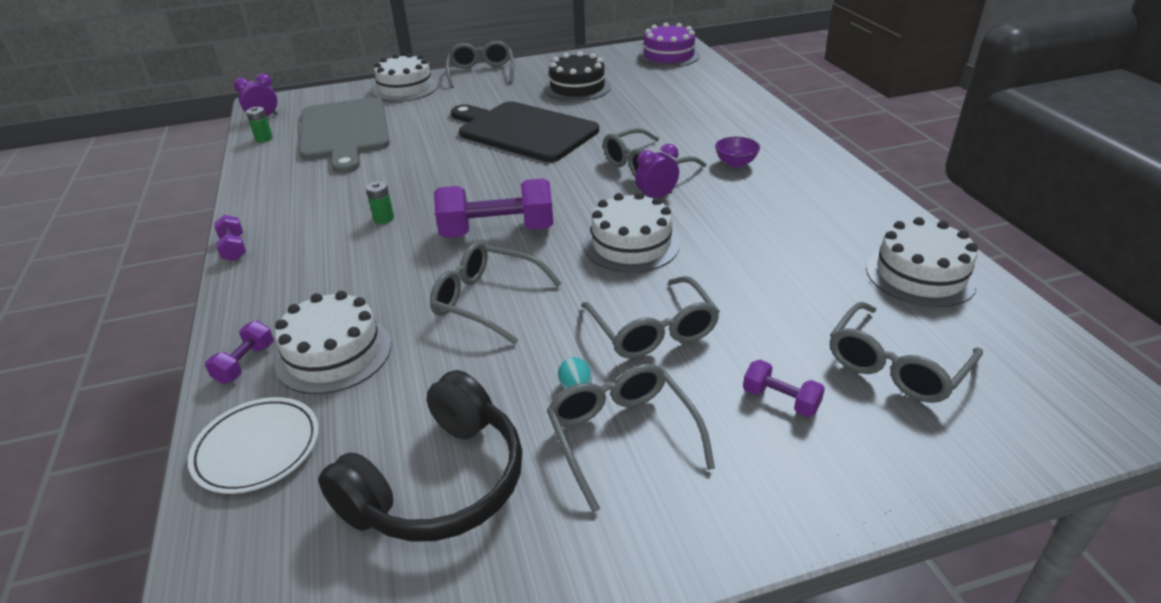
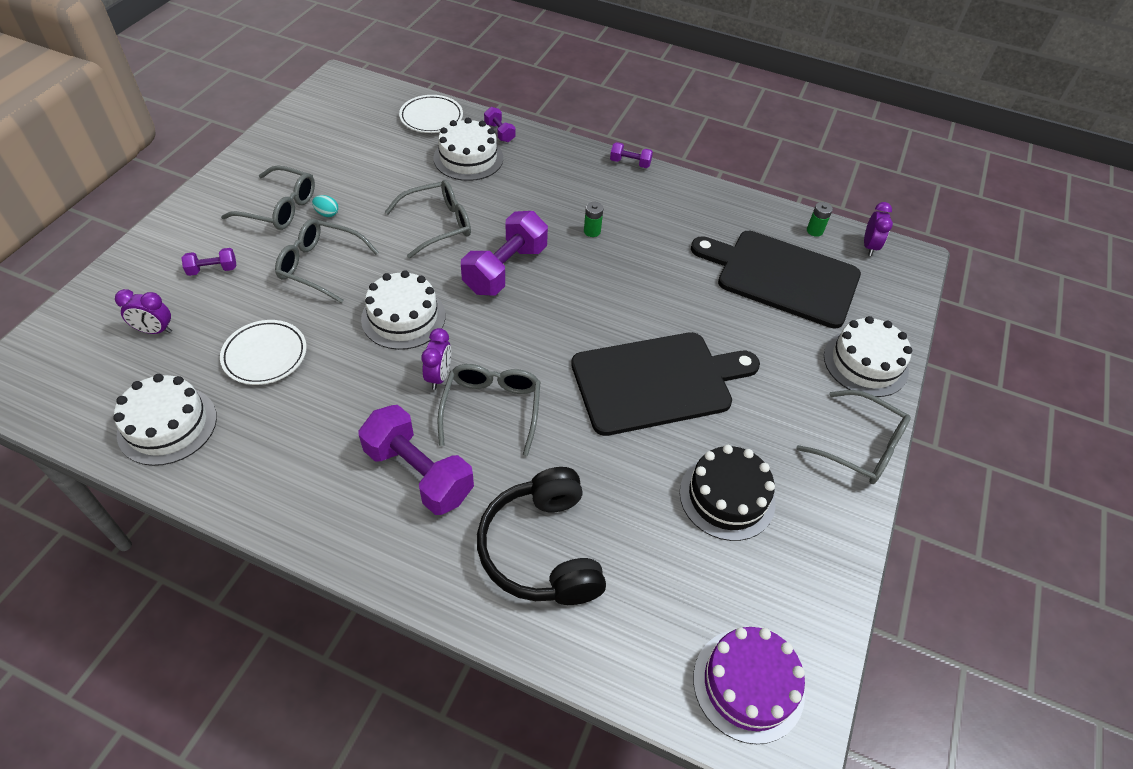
camera: 125 degrees right, 15 degrees up
(345, 132) = (782, 277): grey cutting board -> black cutting board
(438, 483) = (339, 150): black headphones -> black headphones (542, 549)
(735, 163) = (418, 473): purple bowl -> purple dumbbell
(787, 281) = (265, 355): none -> white plate
(896, 366) = (155, 330): grey glasses -> purple clock

